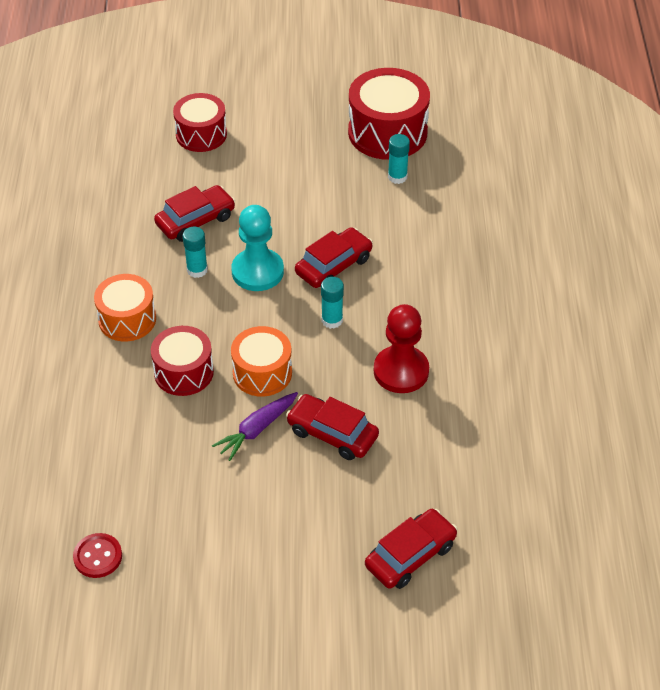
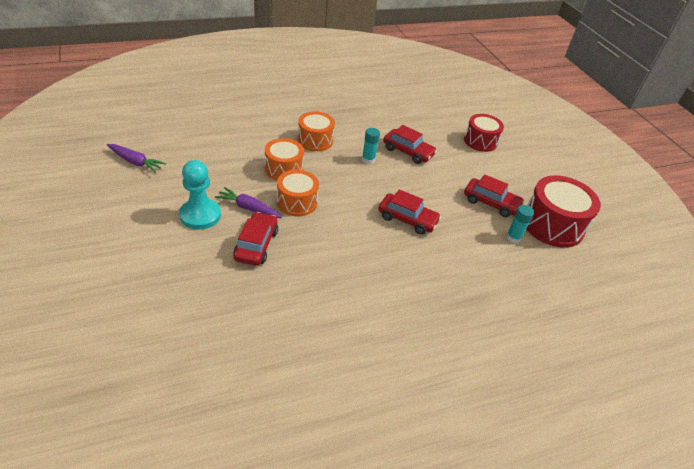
camera: 65 degrees right, 5 degrees down
(98, 556) = (135, 162): red button -> purple carrot
(184, 372) = (284, 169): red drum -> orange drum
(257, 271) = (381, 185): turquoise pawn -> turquoise pawn (200, 215)
(332, 320) = (357, 227): turquoise glue stick -> none
(401, 371) = (327, 272): red pawn -> none
(410, 555) = (155, 307): red car -> red car (491, 203)

